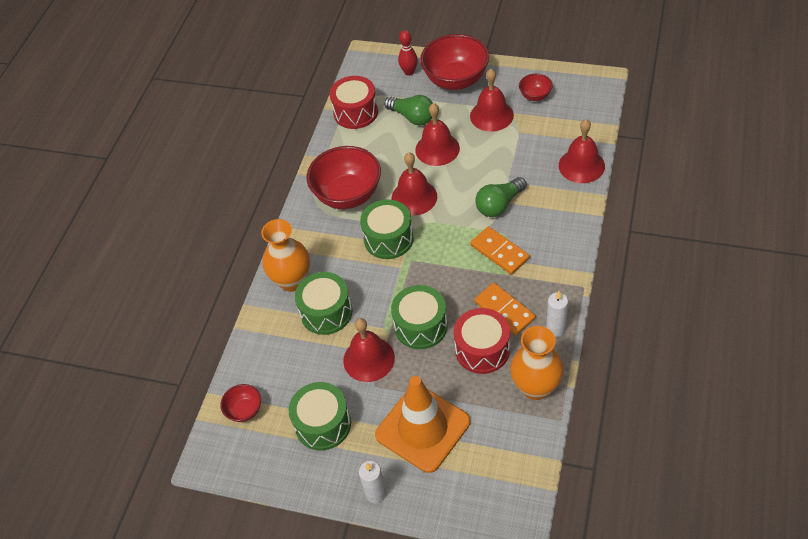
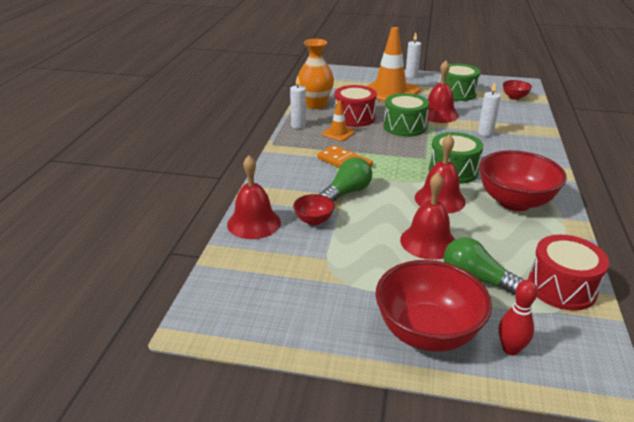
camera: 170 degrees right, 20 degrees down
(292, 281) = (527, 148): orange vase -> none
(326, 312) = (485, 133): green drum -> white candle
(491, 115) = (364, 279): red bell -> none
(504, 310) = (338, 133): orange domino -> orange traffic cone
(535, 96) = (301, 304): red bowl -> red bowl (314, 220)

